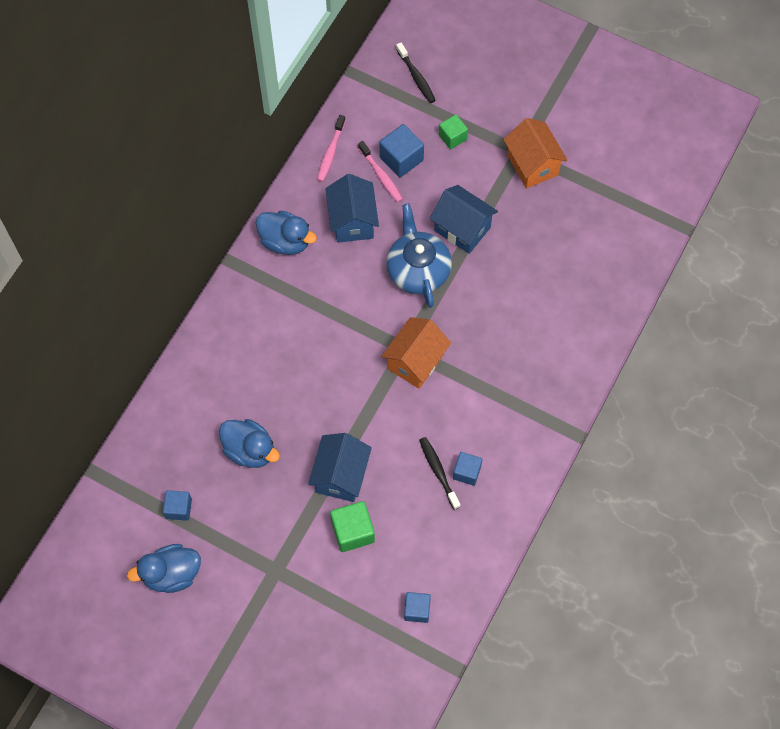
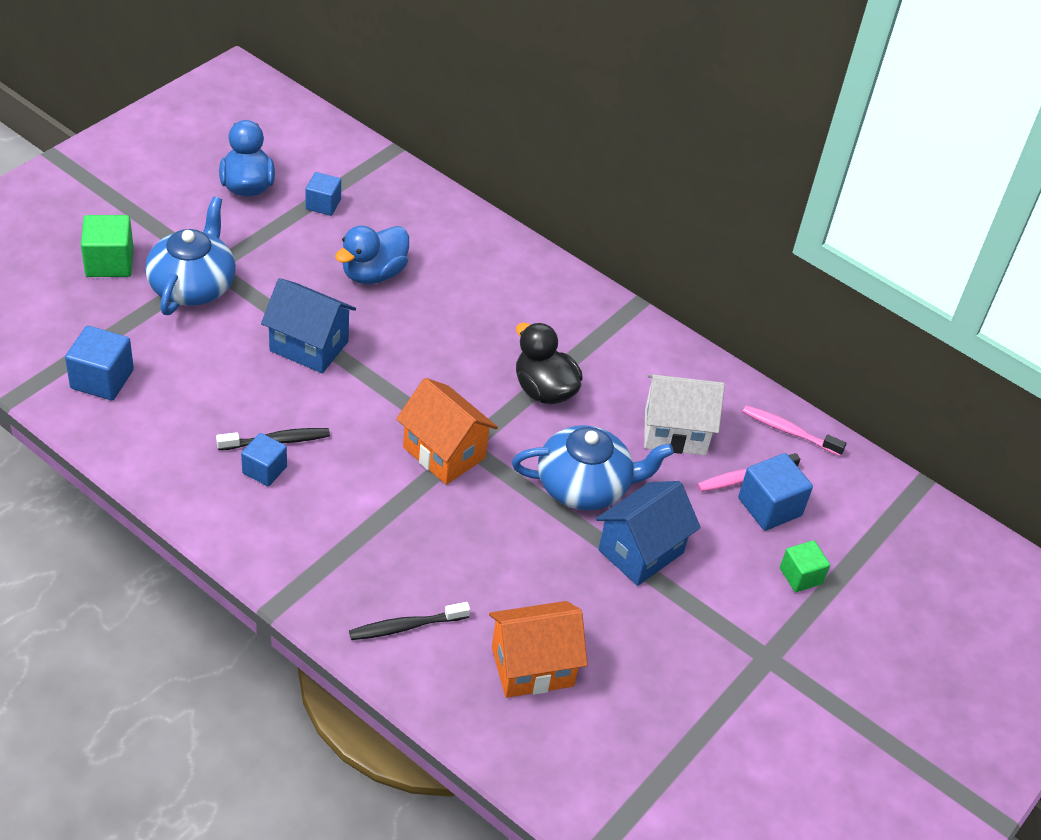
camera: 95 degrees right, 20 degrees down
(285, 241) = (656, 359): blue duck -> none
(300, 578) = (193, 285): none -> blue teapot
(337, 309) = (544, 390): none -> black duck
(352, 221) = (675, 432): blue house -> white house
(353, 531) = (231, 342): green cube -> green cube (109, 262)
(416, 77) = (912, 556): black toothbrush -> black toothbrush (405, 627)
(417, 610) = (102, 379): blue cube -> blue cube, size x1.51
(532, 165) = (739, 667): orange house -> orange house (532, 667)

